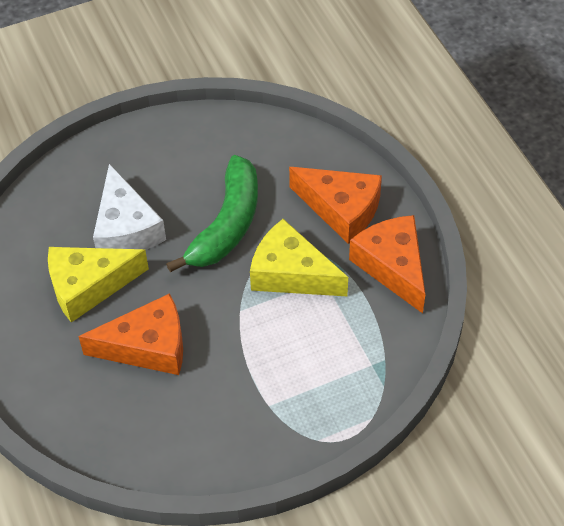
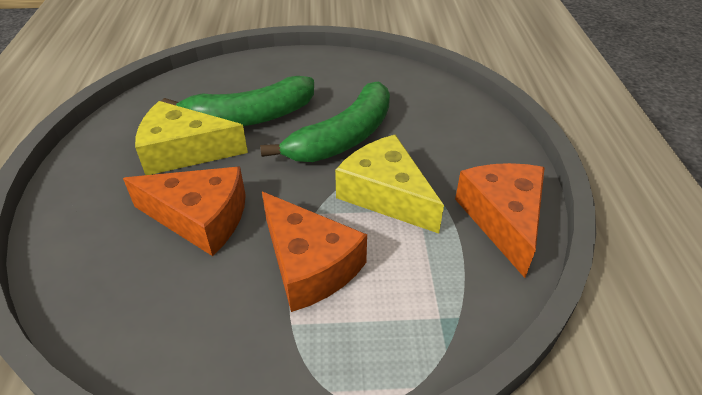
camera: 20 degrees right, 10 degrees down
(126, 228) = (249, 117): white cheese -> green banana
(341, 209) = (464, 154): orange cheese -> orange cheese (309, 264)

